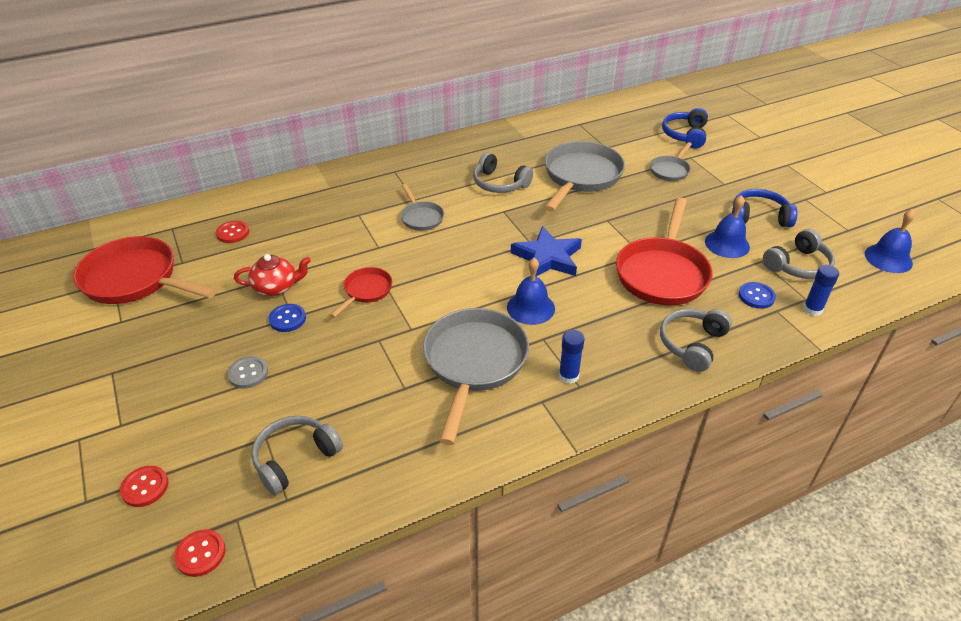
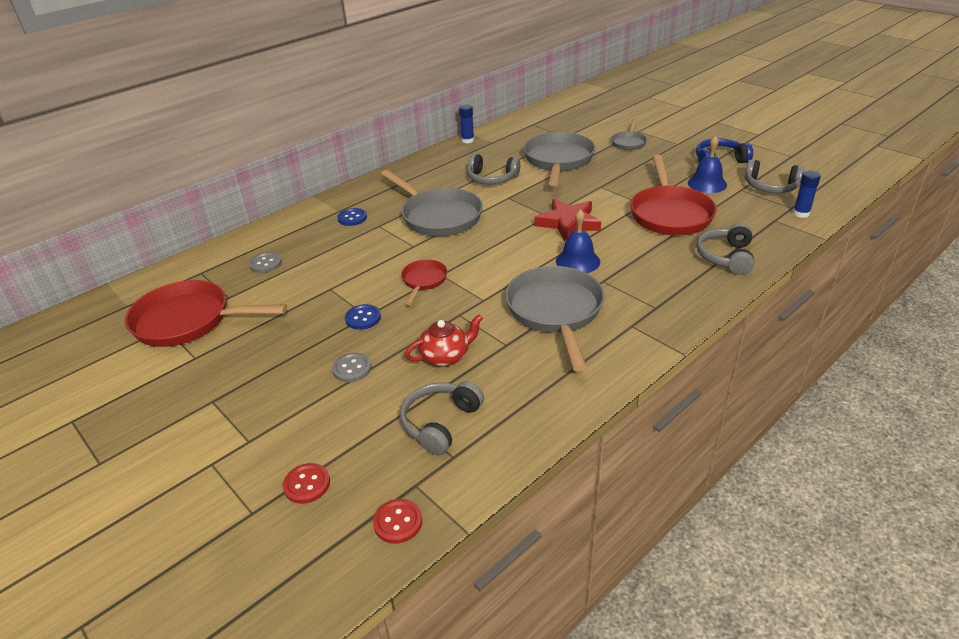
camera: 15 degrees left, 5 degrees down
(233, 233) = (265, 264): red button -> grey button
(276, 287) = (336, 296): red teapot -> red teapot (446, 356)
(421, 217) = (438, 216): grey pan -> grey pan, size x1.97
(547, 257) = (568, 223): blue star -> red star
(568, 376) = (642, 302): blue glue stick -> blue glue stick (467, 140)
(685, 135) = (624, 116): blue headphones -> none
(756, 296) = (753, 214): blue button -> blue button (352, 218)
(798, 265) = (770, 187): grey headphones -> grey headphones turned 75 degrees clockwise
(888, 258) = (833, 168): blue bell -> none

